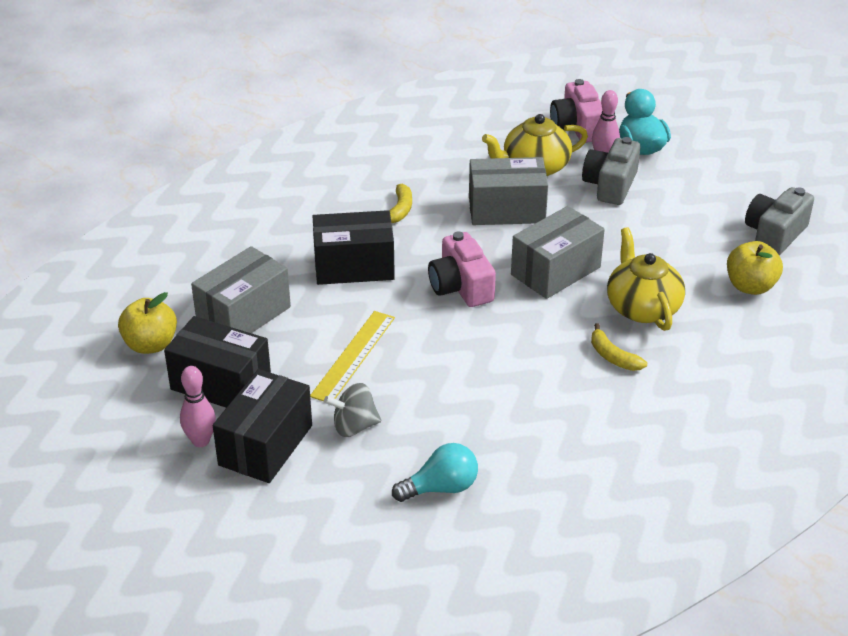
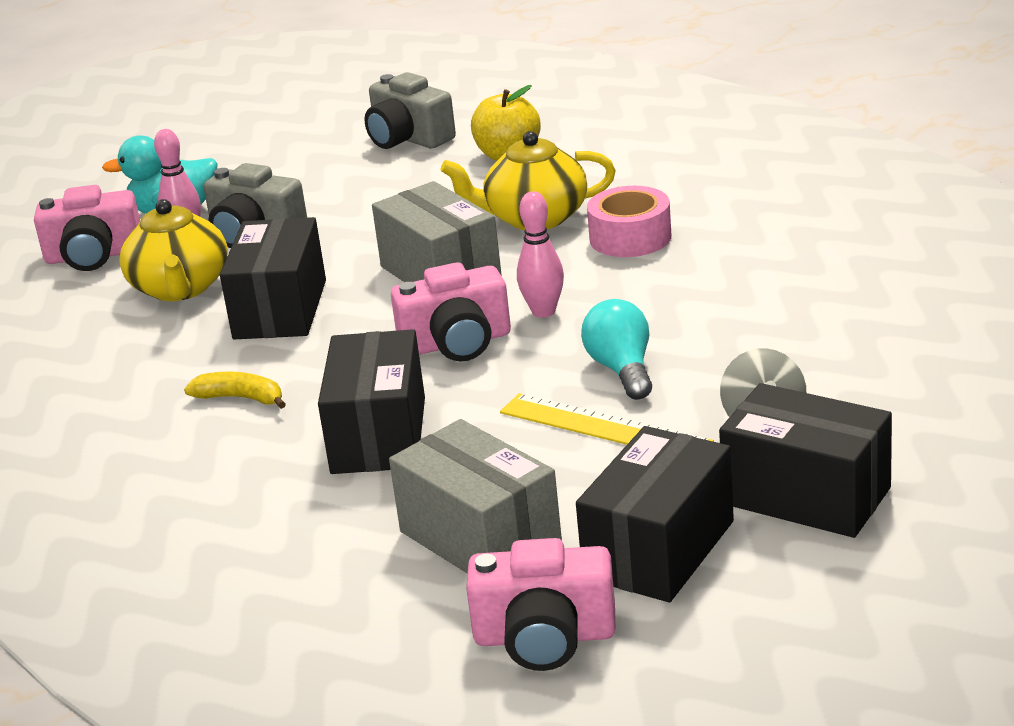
camera: 80 degrees left, 10 degrees down
(151, 345) = (545, 637): yellow apple -> pink camera
(201, 441) = (799, 560): pink bowling pin -> pink bowling pin (543, 312)
(441, 488) = (884, 351): turquoise light bulb -> turquoise light bulb (622, 370)
(506, 210) = (280, 309): grey box -> black box
(613, 356) = (630, 238): yellow banana -> pink tape

